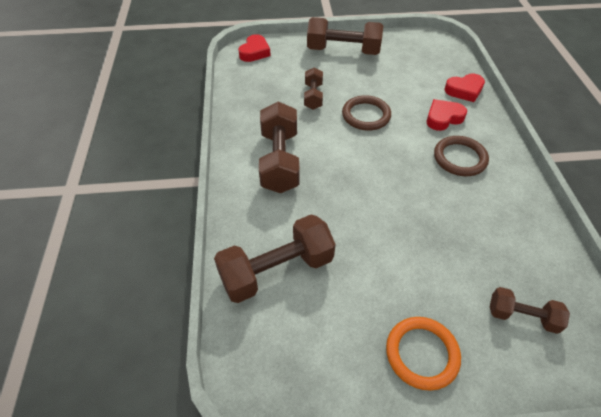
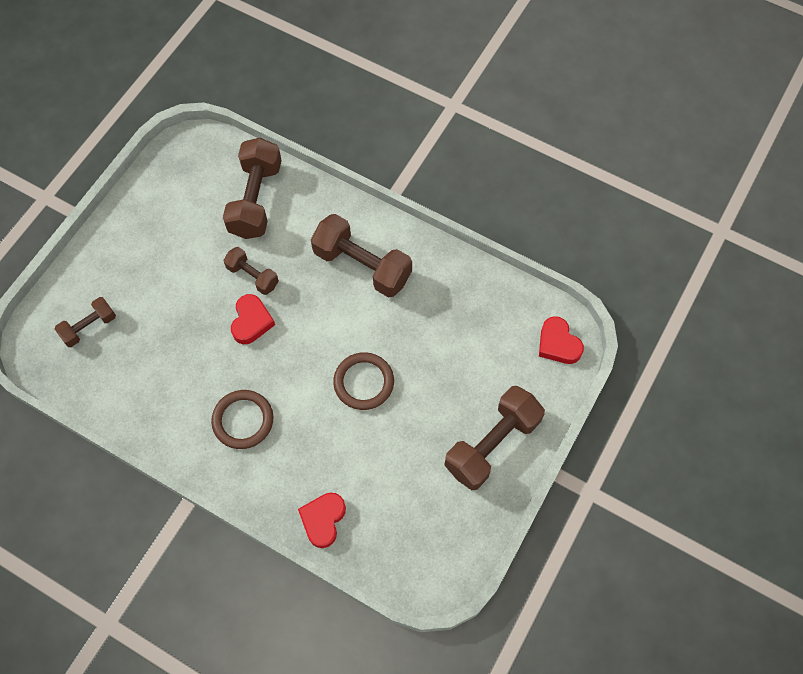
camera: 125 degrees right, 15 degrees up
(313, 96) = (431, 353): brown dumbbell -> brown dumbbell (252, 276)
(422, 354) = (125, 244): orange ring -> none
(443, 118) = (302, 455): red heart -> red heart (251, 321)

